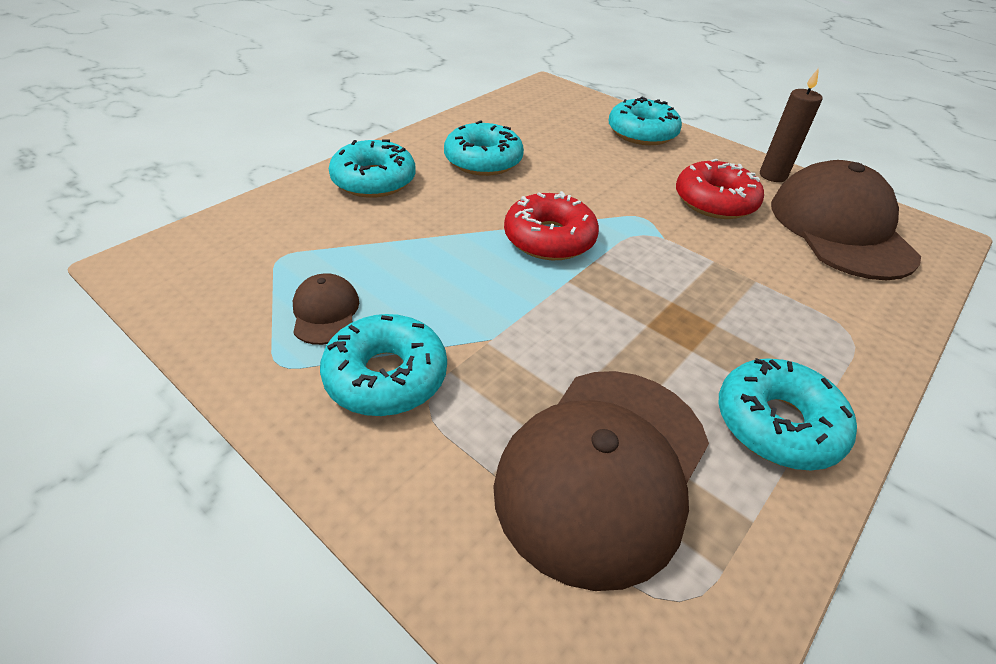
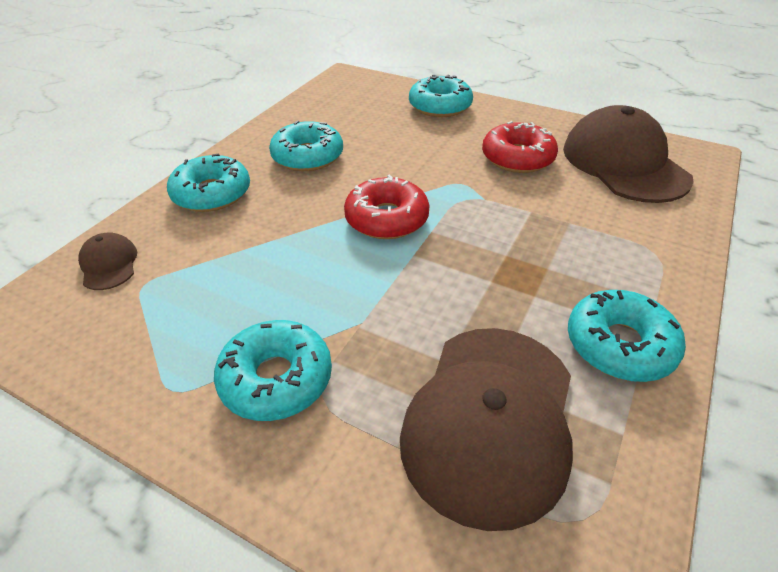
camera: 10 degrees left, 0 degrees up
(325, 312) = (202, 330): brown cap -> brown cap (109, 264)
(772, 176) = (558, 126): brown candle -> none

